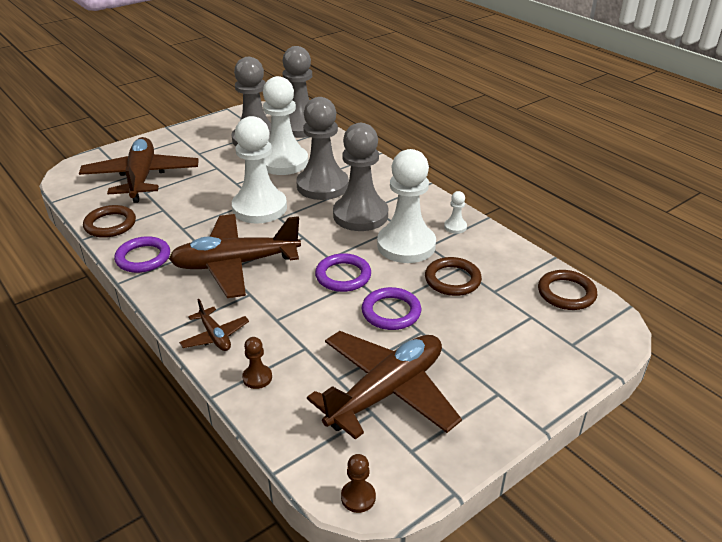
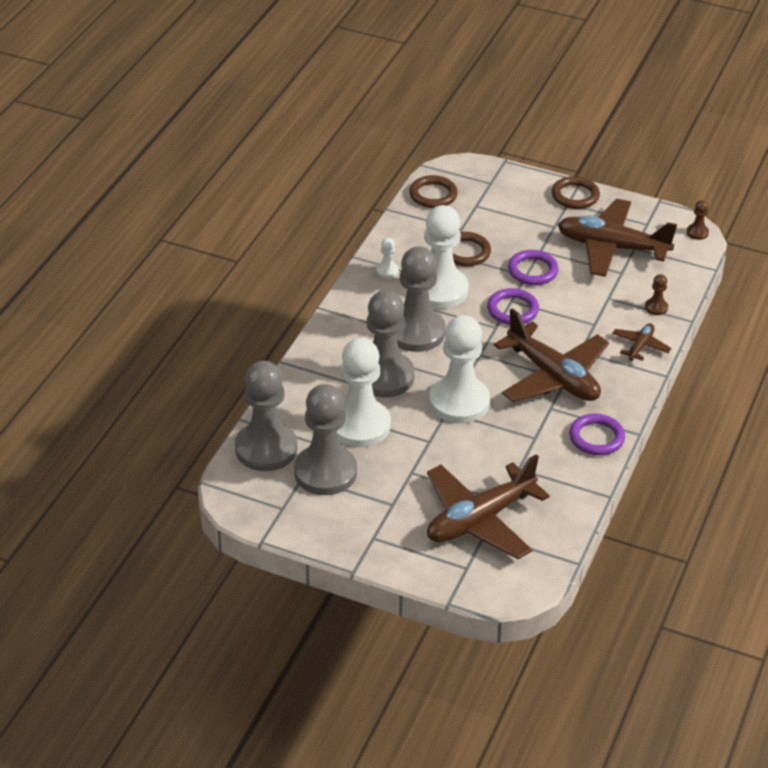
camera: 120 degrees left, 5 degrees up
(110, 224) = (573, 491): brown ring -> brown ring (575, 196)

